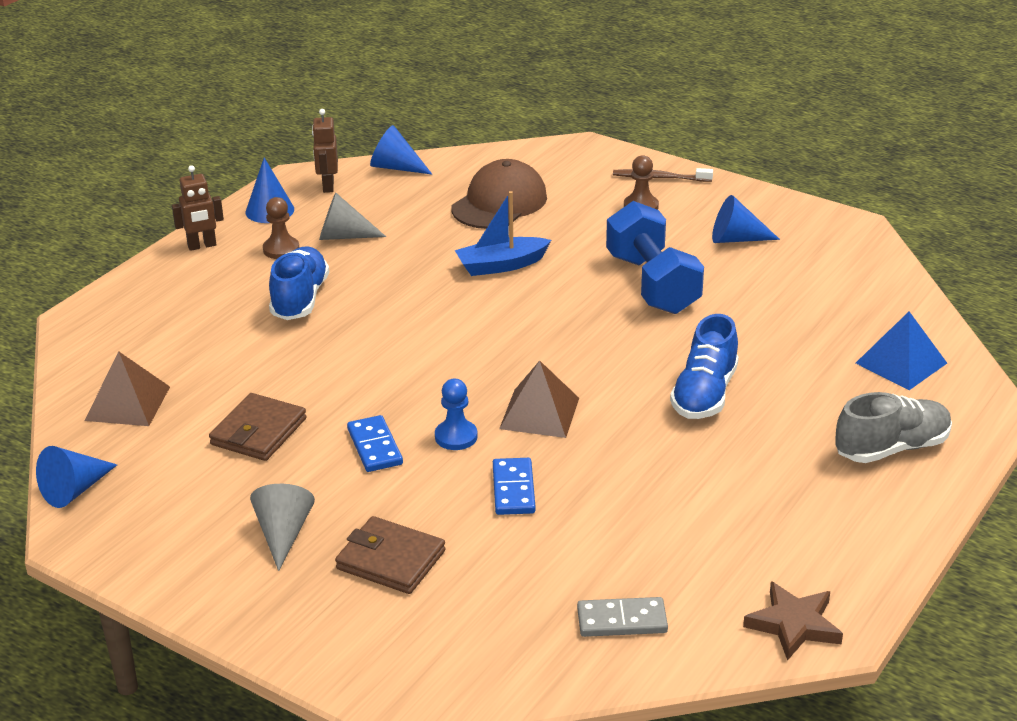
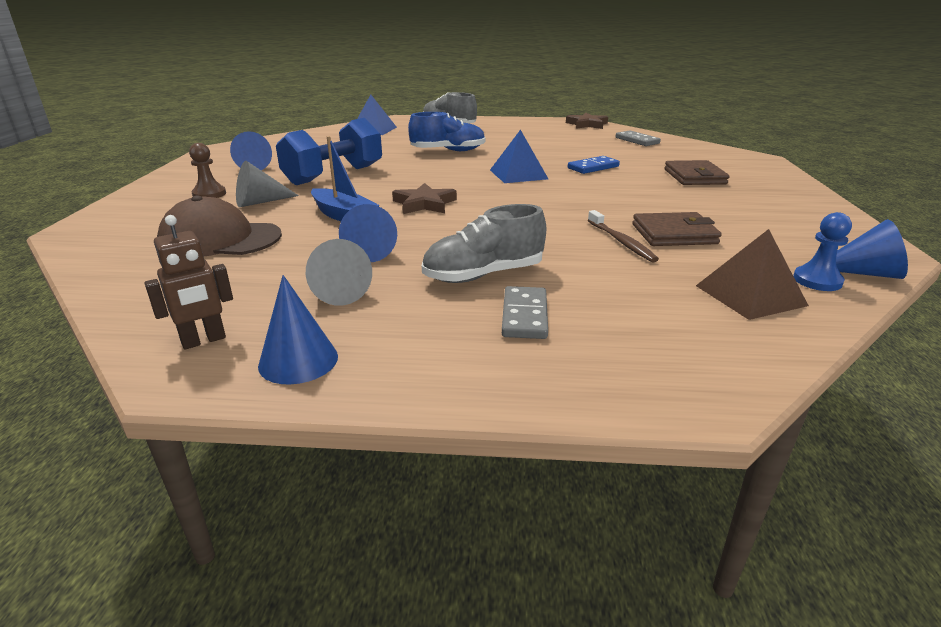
camera: 120 degrees left, 5 degrees down
(202, 246) = (434, 377): brown robot -> none
(224, 295) = (524, 316): none -> grey domino
(281, 249) = (396, 317): brown pawn -> none
(283, 534) = (735, 201): grey cone -> grey cone (260, 202)
(300, 299) = (483, 275): blue shoe -> grey shoe
(374, 447) = (620, 200): blue domino -> none
(396, 167) = (133, 311): blue cone -> blue cone (371, 251)
(456, 437) = (573, 185): blue pawn -> blue pawn (817, 280)
(493, 316) = (424, 204): none -> brown star
(539, 413) = (518, 174): brown pyramid -> blue pyramid
(660, 178) = (149, 196): brown toothbrush -> brown toothbrush (621, 242)

